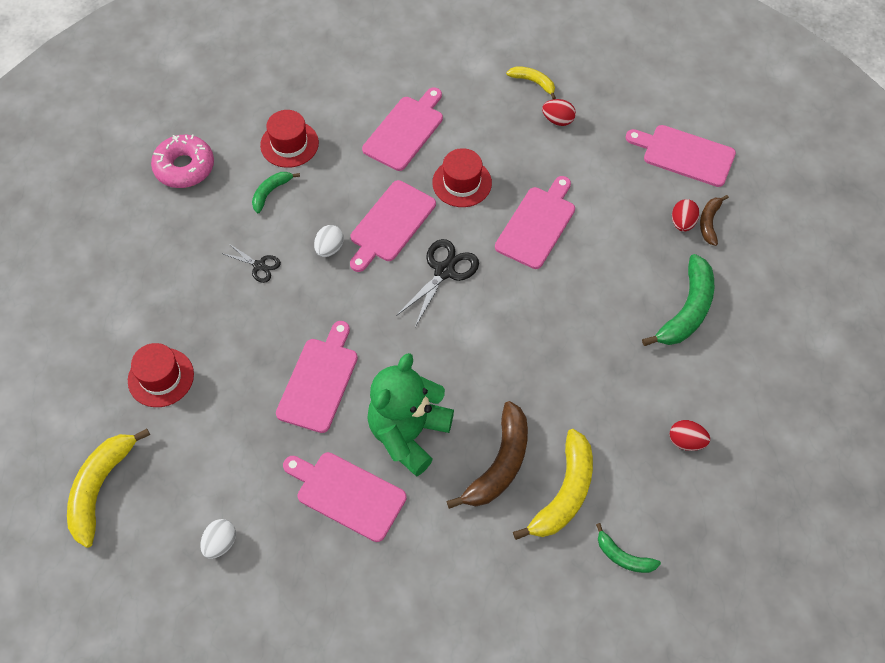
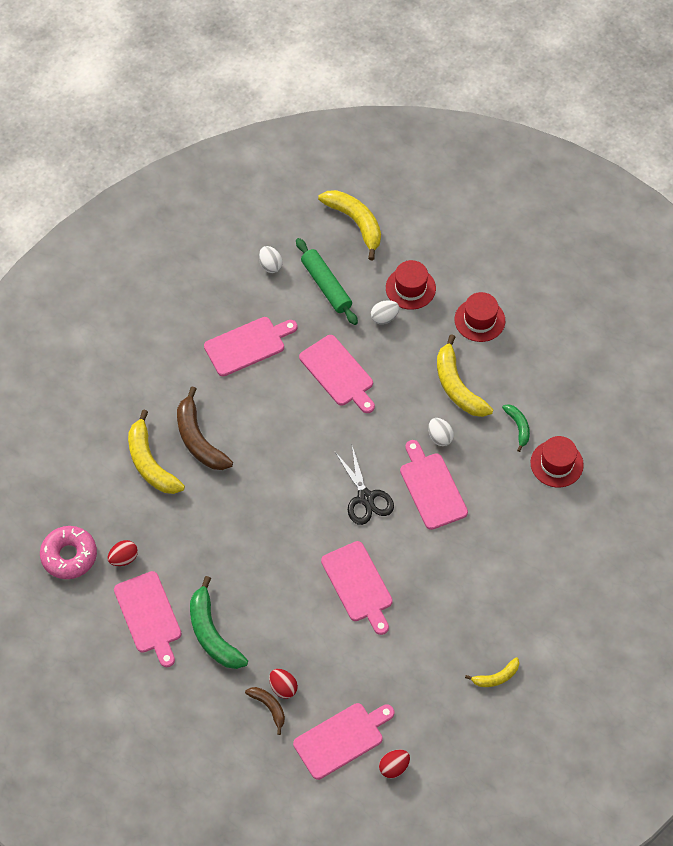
camera: 125 degrees right, 0 degrees up
(184, 167) = (583, 384): pink donut -> pink donut (69, 556)
(211, 464) = (326, 286): none -> green rolling pin
(217, 380) = (384, 317): none -> white egg
(259, 265) = (457, 386): black scissors -> yellow banana
(405, 131) = (513, 550): pink cutting board -> pink cutting board (149, 616)
(408, 433) = (260, 401): green teddy bear -> none
(462, 183) = (434, 558): red hat -> red hat (479, 320)
(558, 120) = (444, 668): red egg -> red egg (394, 767)
(623, 557) = (86, 467): green banana -> none

